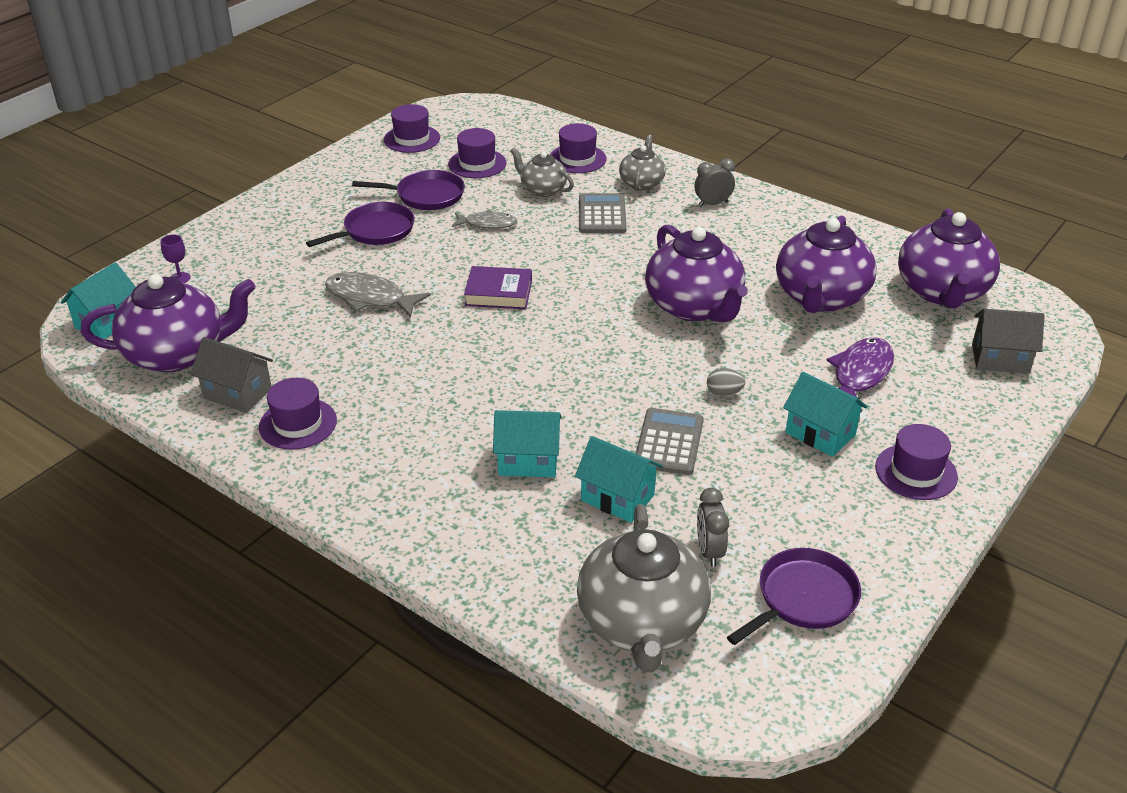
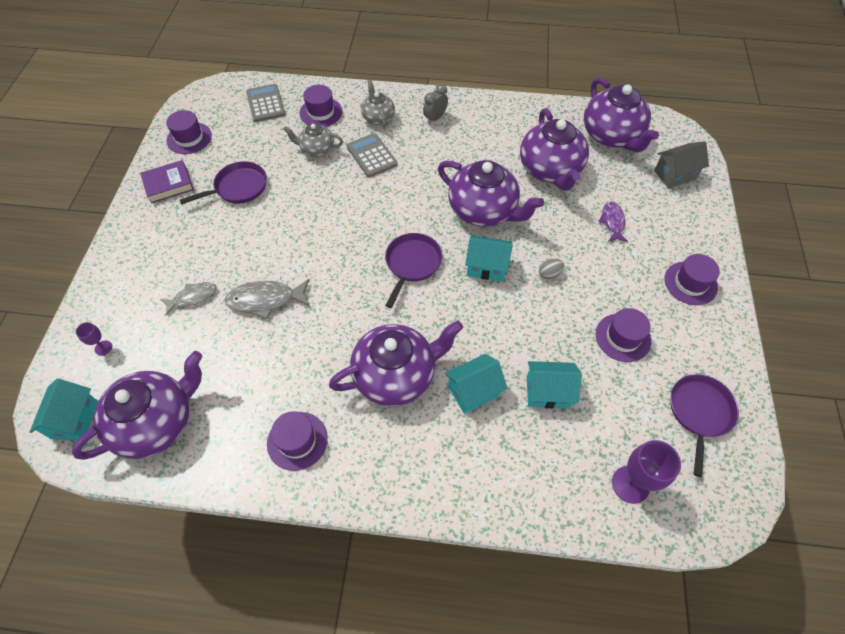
camera: 30 degrees left, 20 degrees up
(237, 393) = (232, 436): grey house -> none
(375, 231) = (224, 236): purple pan -> purple pan (412, 264)
(452, 413) = (396, 375): none -> purple teapot
(477, 164) = (254, 143): purple hat -> purple hat (623, 337)
(487, 224) = (300, 196): grey fish -> grey fish (193, 297)
(498, 293) = (352, 255): purple book -> purple book (168, 184)
(642, 623) = (630, 484): grey teapot -> purple goblet
(669, 442) = (545, 330): grey calculator -> grey calculator (265, 103)
(709, 551) = (627, 405): grey clock -> none
(820, 433) = (623, 279): turquoise house -> turquoise house (486, 267)
(860, 374) = (612, 222): purple fish -> purple fish, size x0.65

